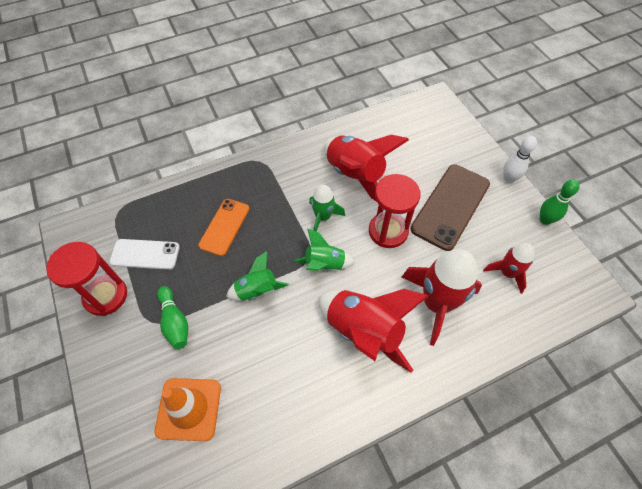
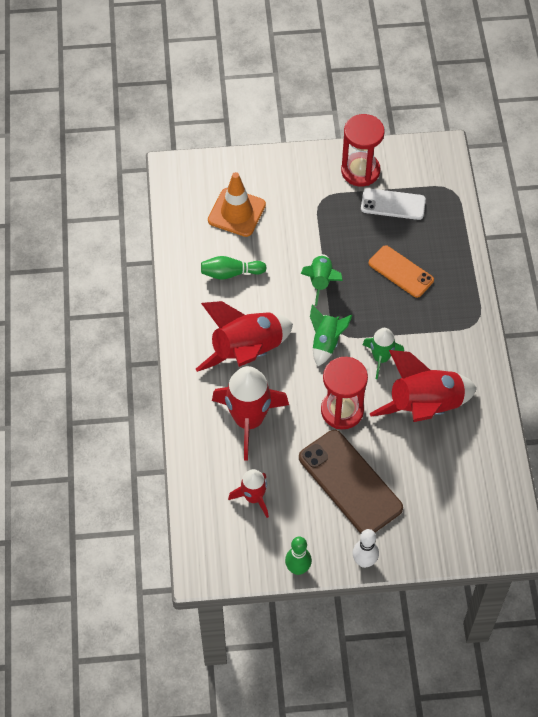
camera: 110 degrees right, 0 degrees up
(145, 254) = (393, 204): white phone -> white phone turned 75 degrees clockwise
(175, 322) = (315, 216): green bowling pin -> green bowling pin (231, 273)

